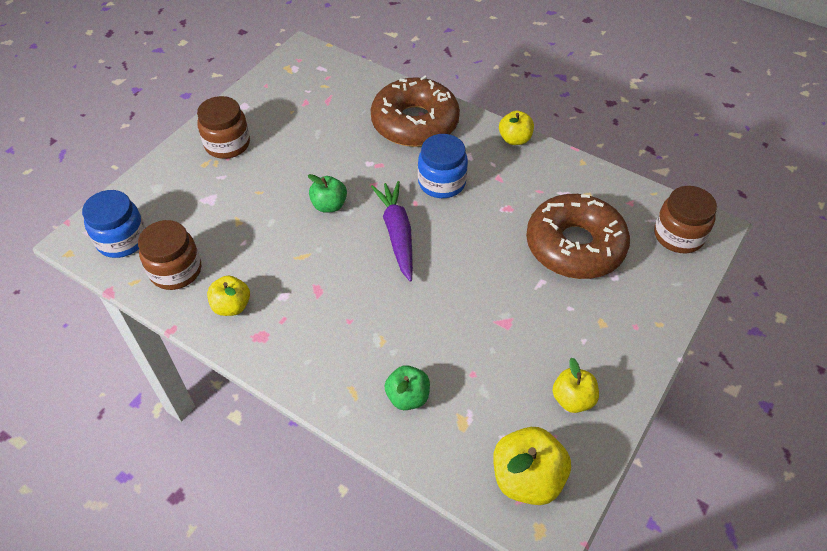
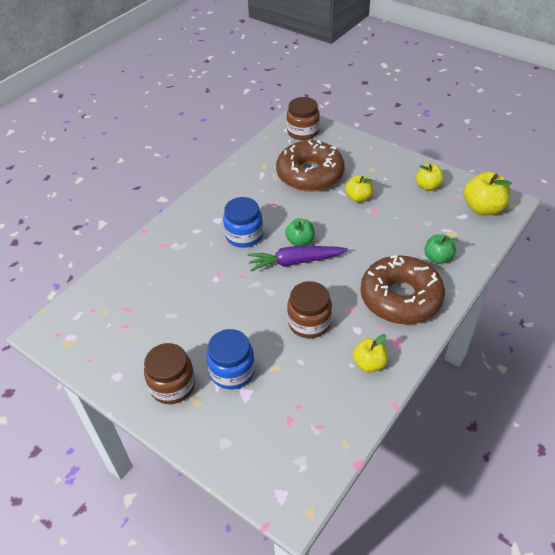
camera: 85 degrees left, 5 degrees down
(122, 240) = (294, 463): blue jar -> blue jar (232, 371)
(176, 270) = (332, 410): brown jar -> brown jar (309, 322)
(329, 205) = (262, 304): green apple -> green apple (300, 241)
(415, 123) = (172, 249): brown donut -> brown donut (400, 298)
(514, 139) = (203, 194): yellow apple -> yellow apple (358, 197)

